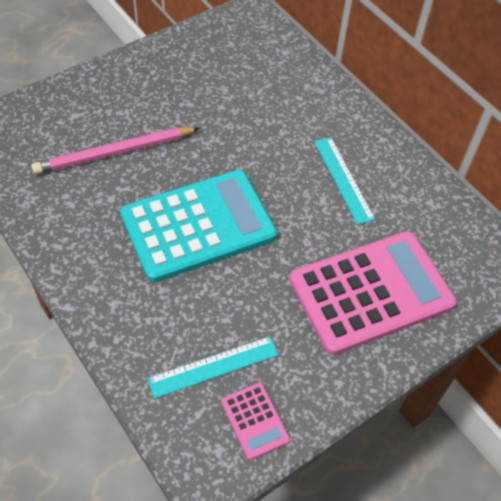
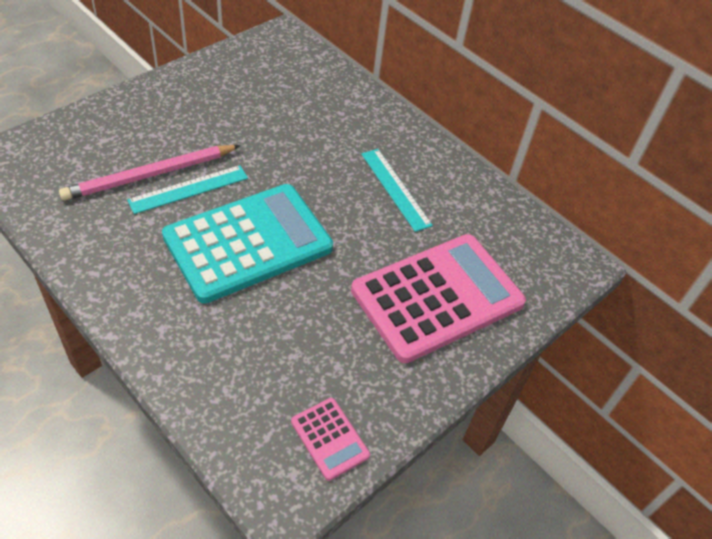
camera: 10 degrees left, 5 degrees down
(214, 367) = (279, 386): turquoise ruler -> turquoise ruler (189, 189)

